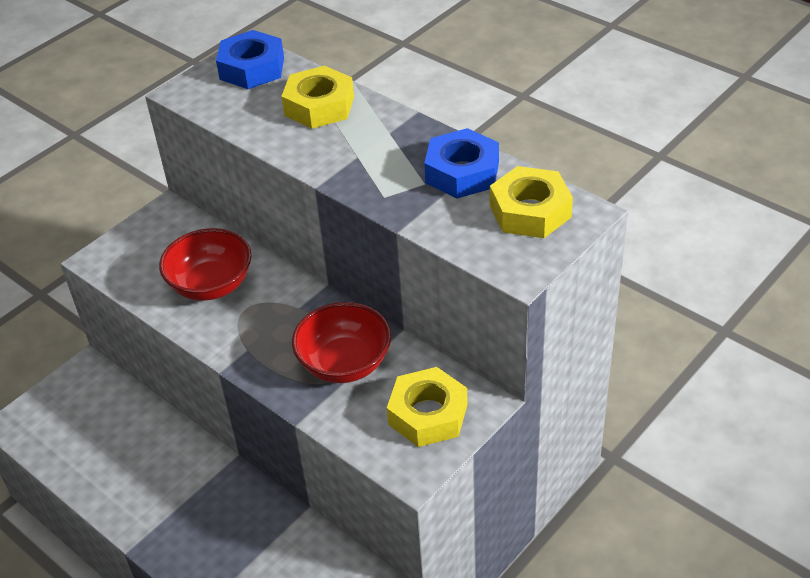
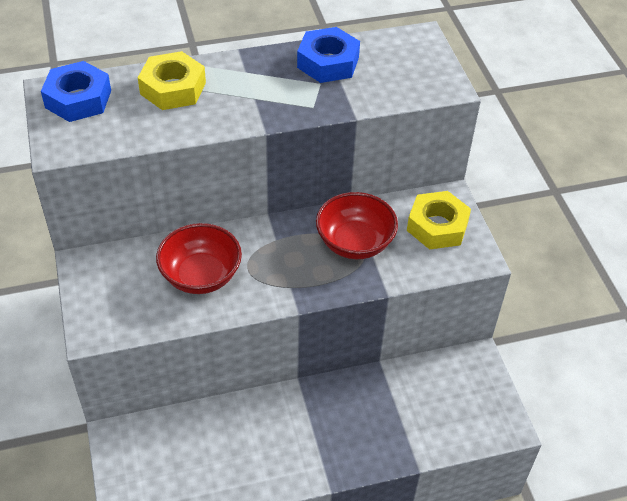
camera: 60 degrees left, 5 degrees up
(530, 211) = (398, 55): yellow nut -> none

